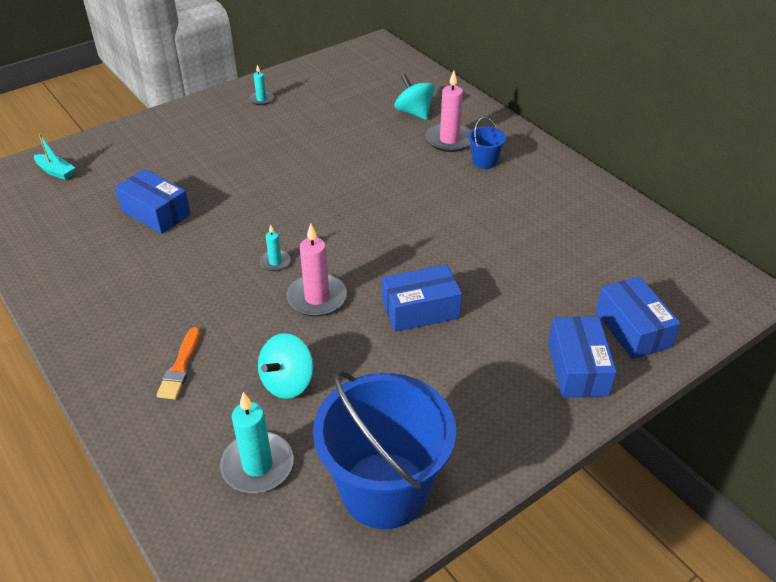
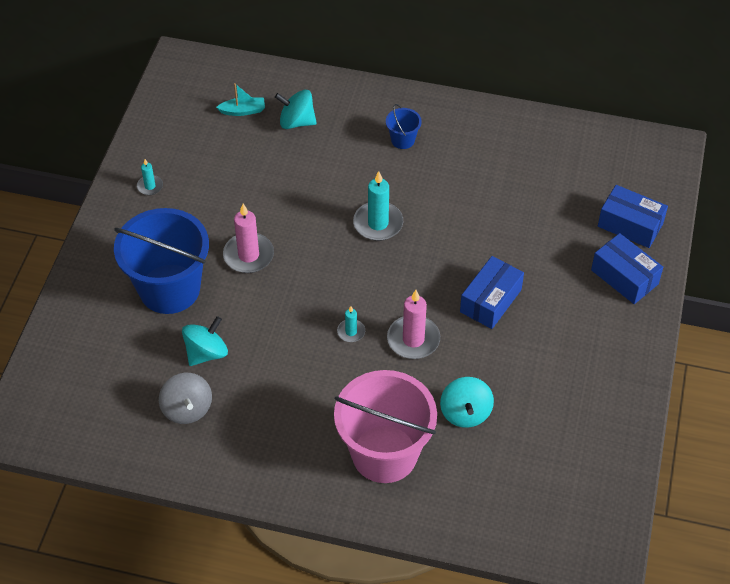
camera: 40 degrees left, 10 degrees up
(56, 171) = (66, 373): turquoise boat -> turquoise boat (243, 111)
(92, 239) = (187, 409): none -> grey spinning top
(156, 213) = (206, 353): blue box -> turquoise spinning top
(180, 367) = (384, 454): orange brush -> pink bucket
(257, 465) = (510, 477): turquoise candle -> turquoise candle (378, 223)
(384, 490) = (596, 435): blue bucket -> blue bucket (169, 289)
(449, 140) = (355, 134): pink candle -> pink candle (248, 255)

